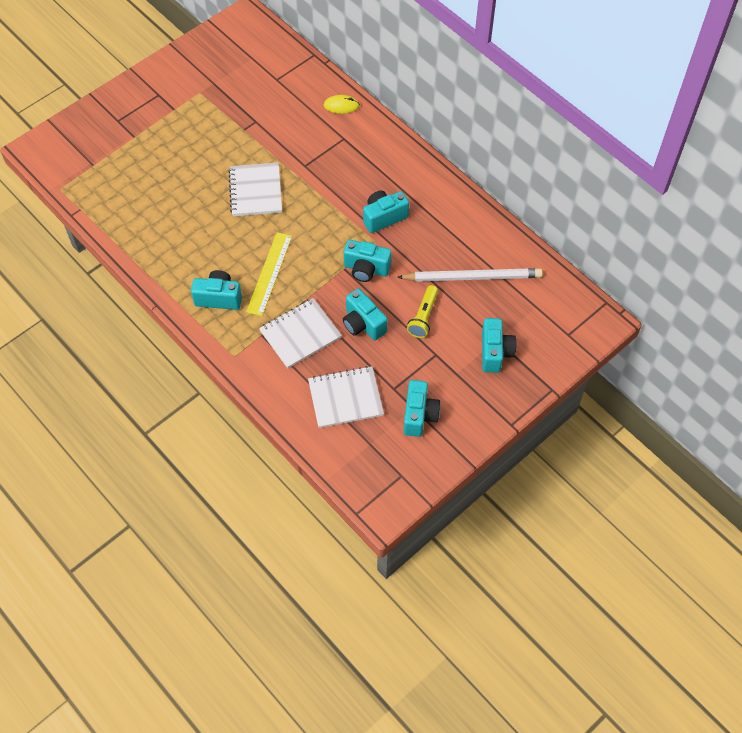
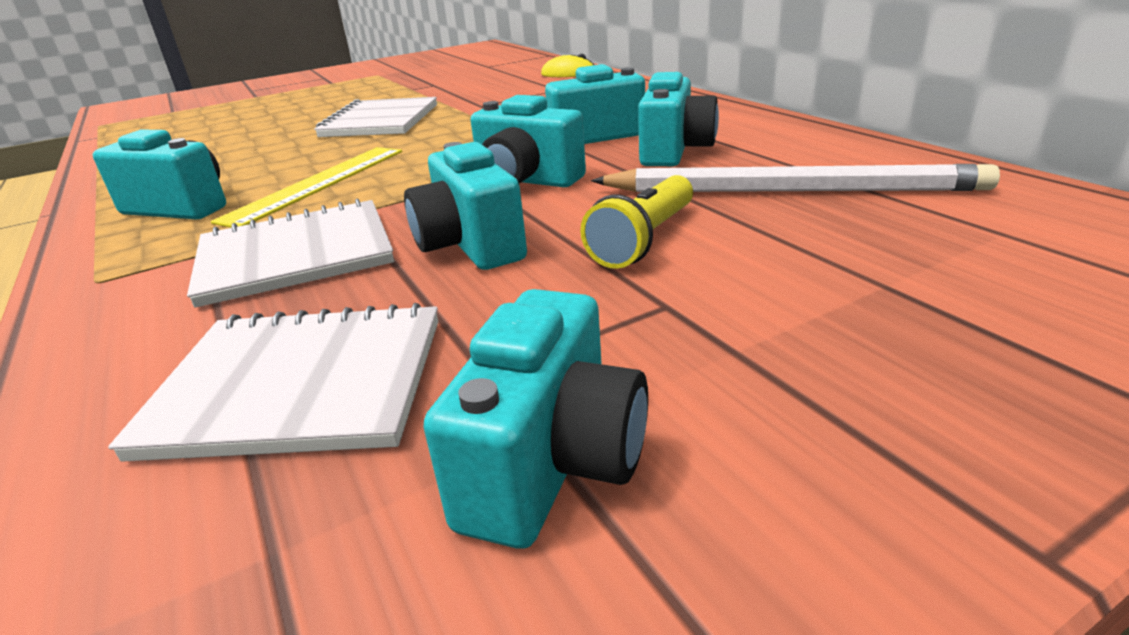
camera: 15 degrees right, 30 degrees down
(495, 352) = (885, 311): turquoise camera -> turquoise camera (674, 151)

